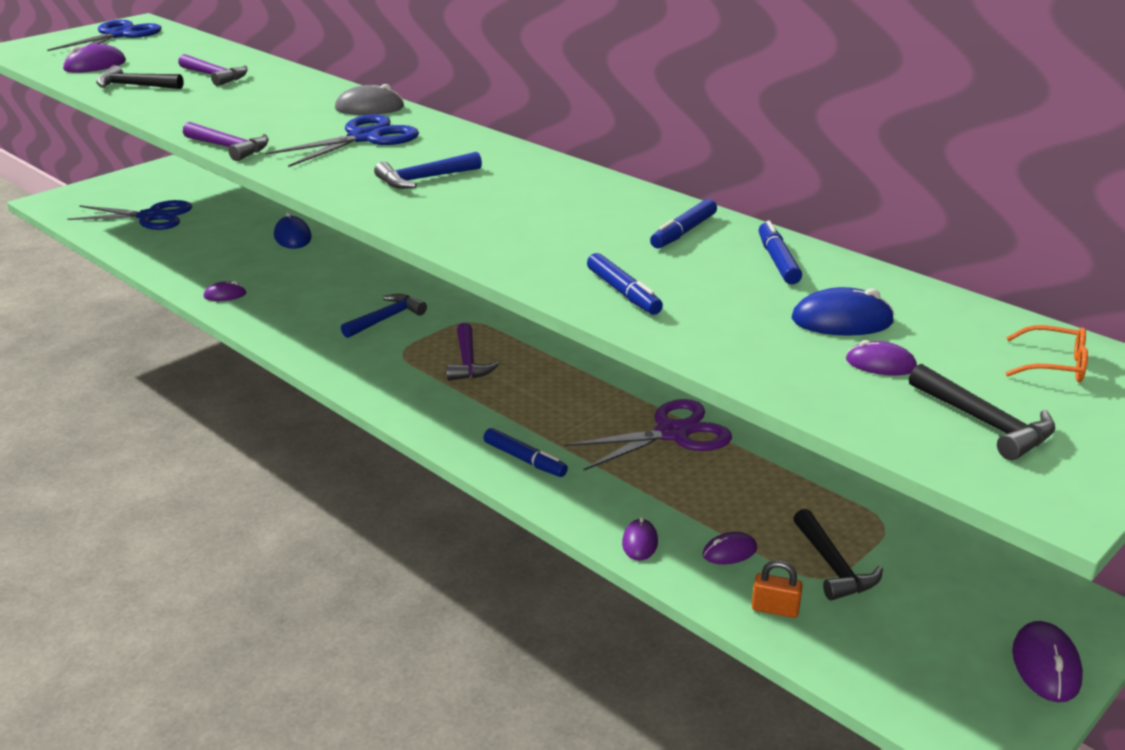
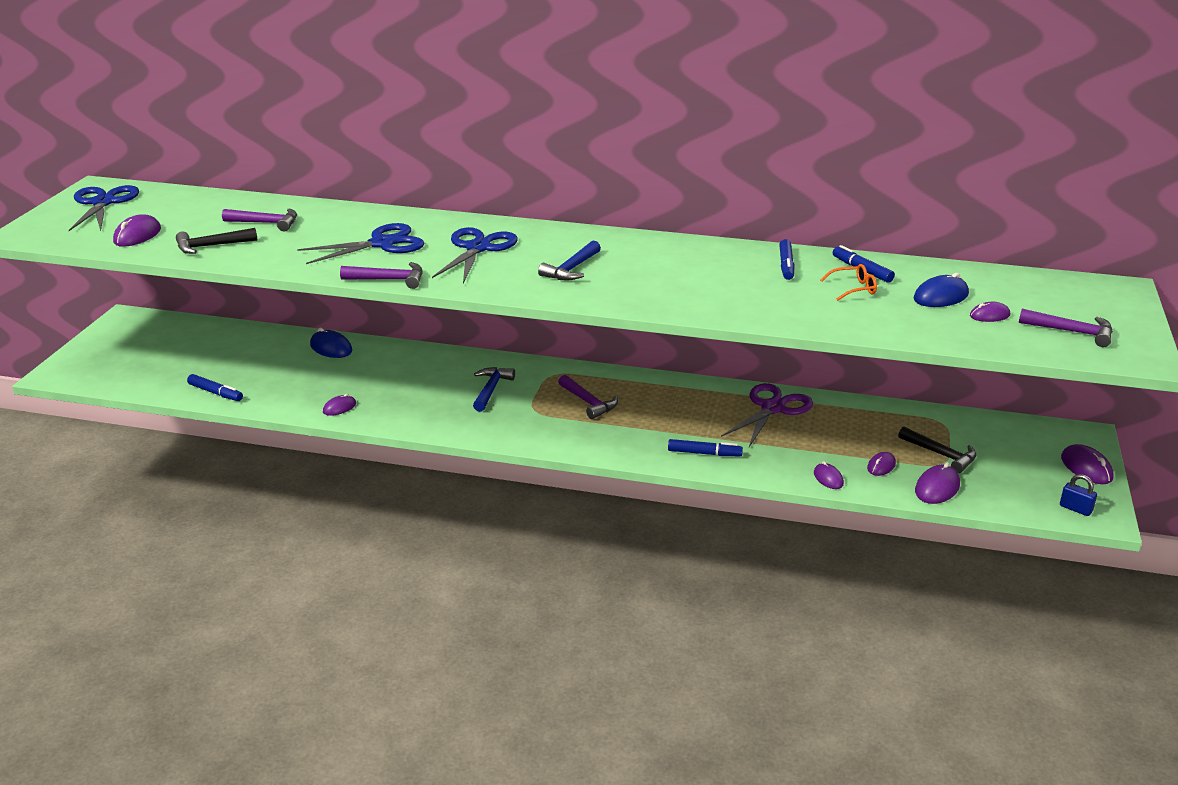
camera: 30 degrees left, 0 degrees up
(151, 217) = (179, 363): blue scissors -> blue scissors (382, 244)
(369, 108) = (441, 224): grey mouse -> none
(623, 293) = (808, 312): blue marker -> blue marker (215, 393)
(775, 609) = (937, 488): orange padlock -> purple mouse
(959, 720) = (1075, 509): none -> blue padlock
(985, 423) = (1072, 332): black hammer -> purple hammer
(1054, 365) = (1064, 292): orange glasses -> orange glasses (853, 289)

